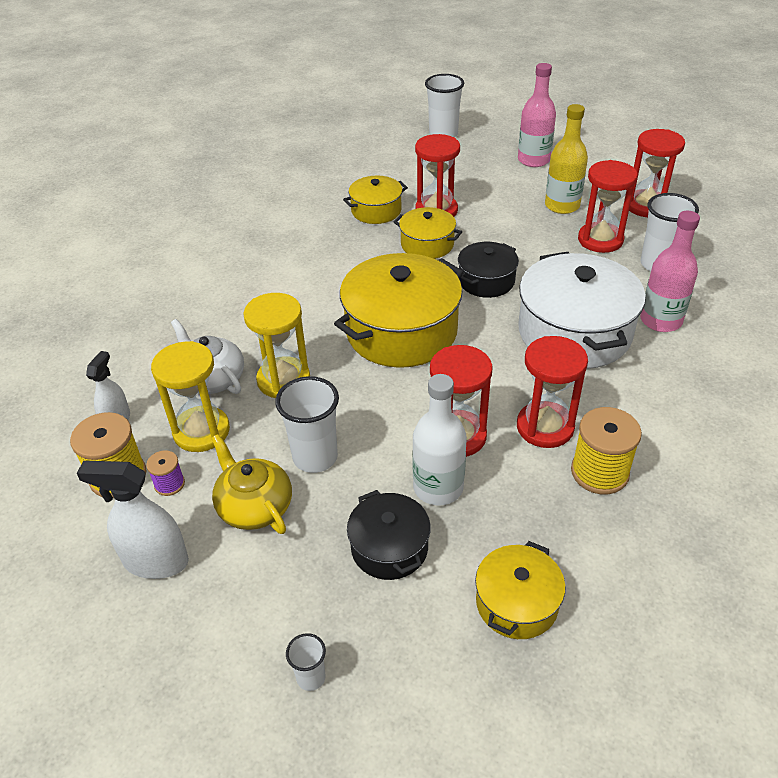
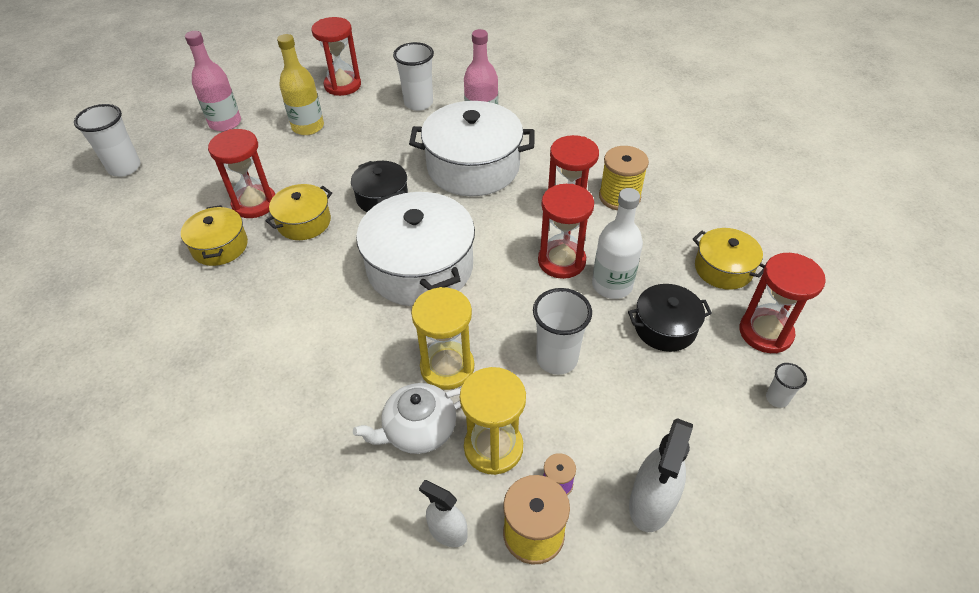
camera: 75 degrees left, 5 degrees up
(254, 506) = (602, 414): yellow teapot -> none
(401, 331) = (420, 267): yellow pot -> white pot
(600, 240) = (369, 121): red hourglass -> red hourglass (765, 332)

